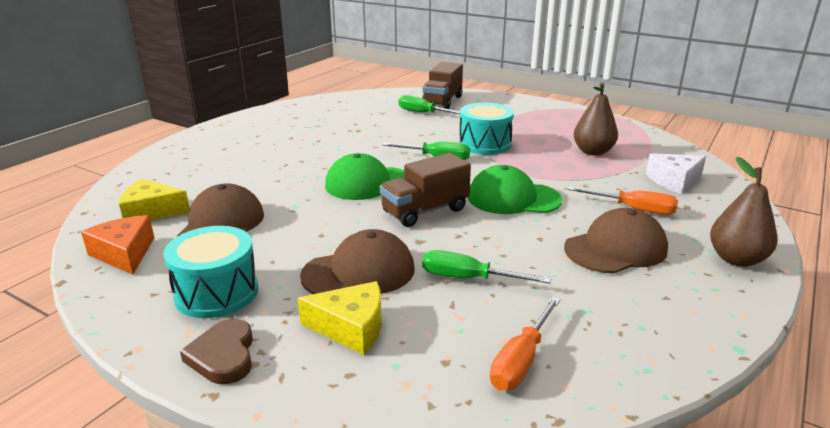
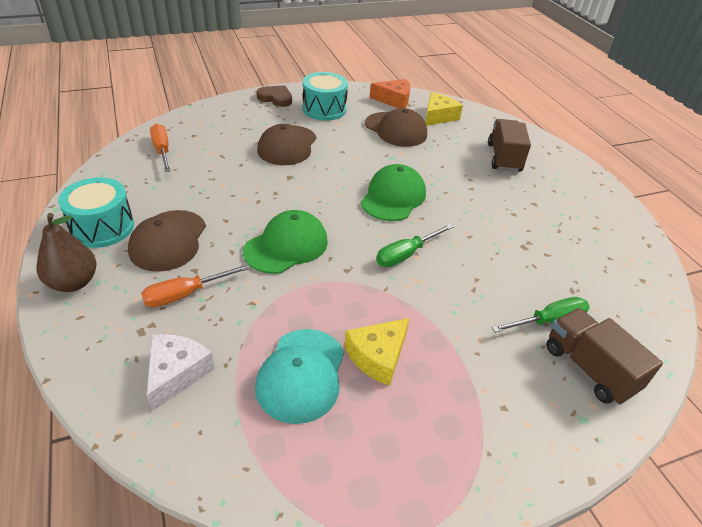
camera: 125 degrees right, 15 degrees up
(351, 327) = (249, 126): yellow cheese -> yellow cheese (378, 356)
(425, 211) = (321, 198): brown truck -> brown truck (504, 158)
(468, 278) = (232, 171): green screwdriver -> none
(485, 144) = (407, 306): turquoise drum -> turquoise drum (102, 227)
(593, 152) = (301, 375): brown pear -> turquoise cap

